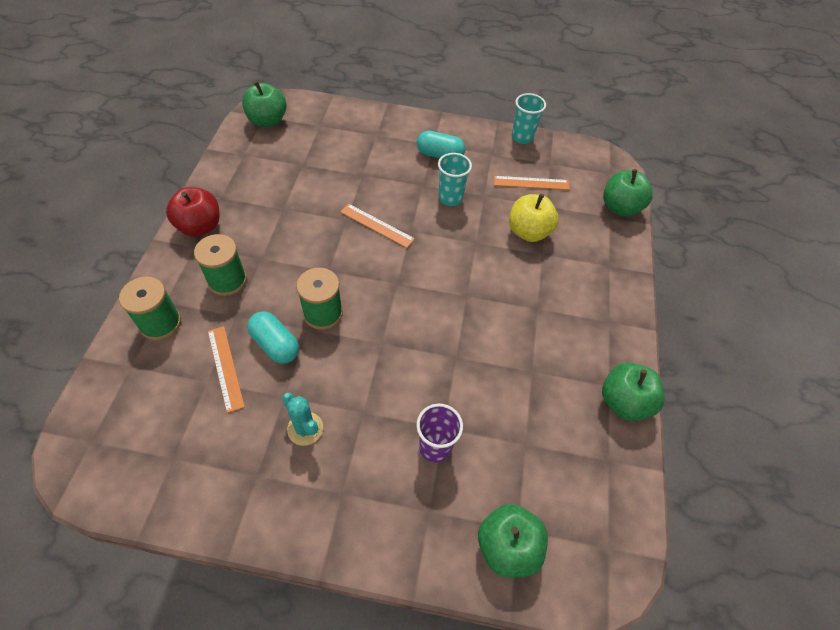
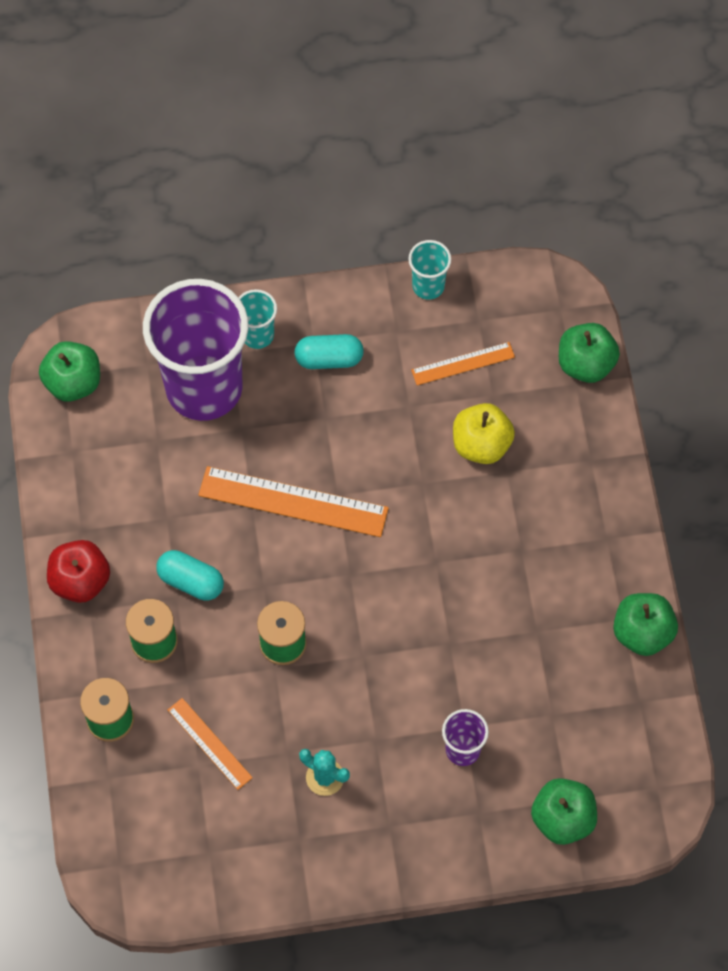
camera: 15 degrees left, 10 degrees up
(275, 345) = (249, 699): turquoise capsule -> turquoise capsule (191, 581)
(349, 147) = (204, 388): none -> purple cup
(377, 225) = (293, 501): orange ruler -> orange ruler, size x1.77
(450, 198) = (368, 426): turquoise cup -> turquoise cup (257, 335)

